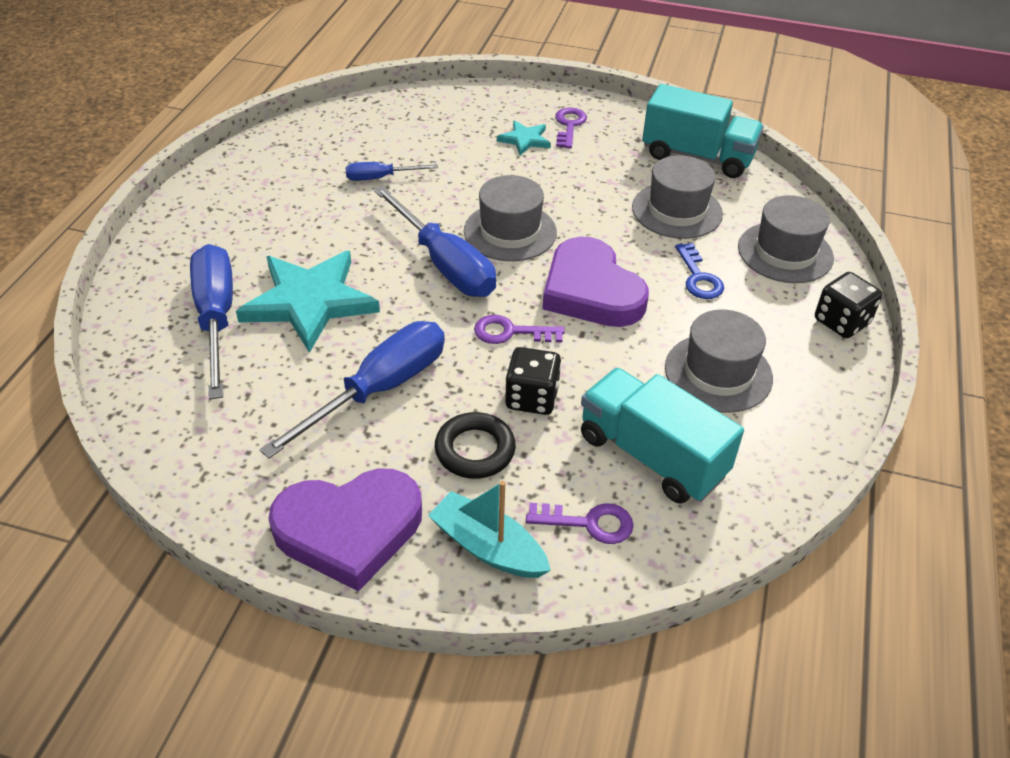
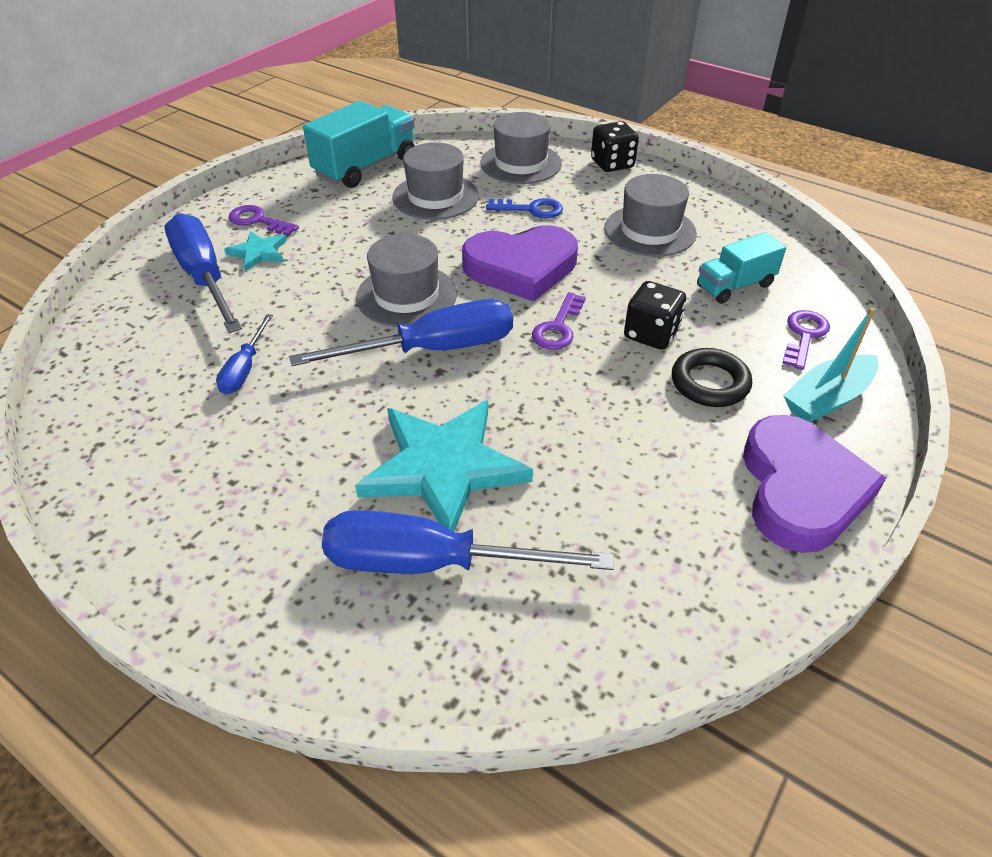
camera: 70 degrees left, 0 degrees up
(379, 389) = (610, 434): blue screwdriver -> blue screwdriver (204, 277)
(651, 456) = (735, 286): turquoise truck -> turquoise truck, size x0.63

